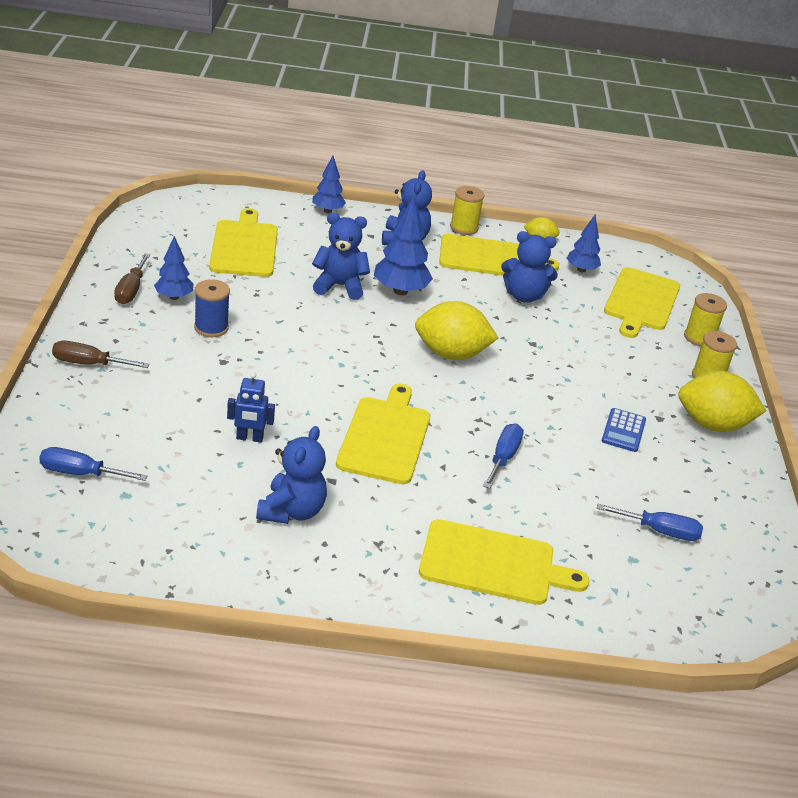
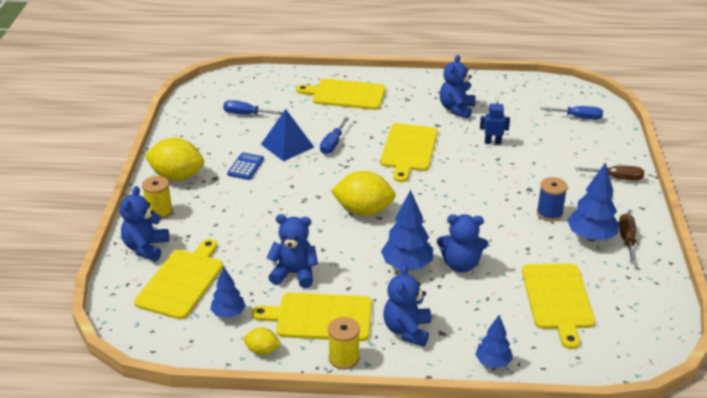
camera: 175 degrees left, 0 degrees up
(174, 297) = (590, 237): blue tree -> blue tree, size x1.59
(573, 461) = (287, 145): none -> blue pyramid
(699, 338) = (146, 248): yellow spool -> blue teddy bear

